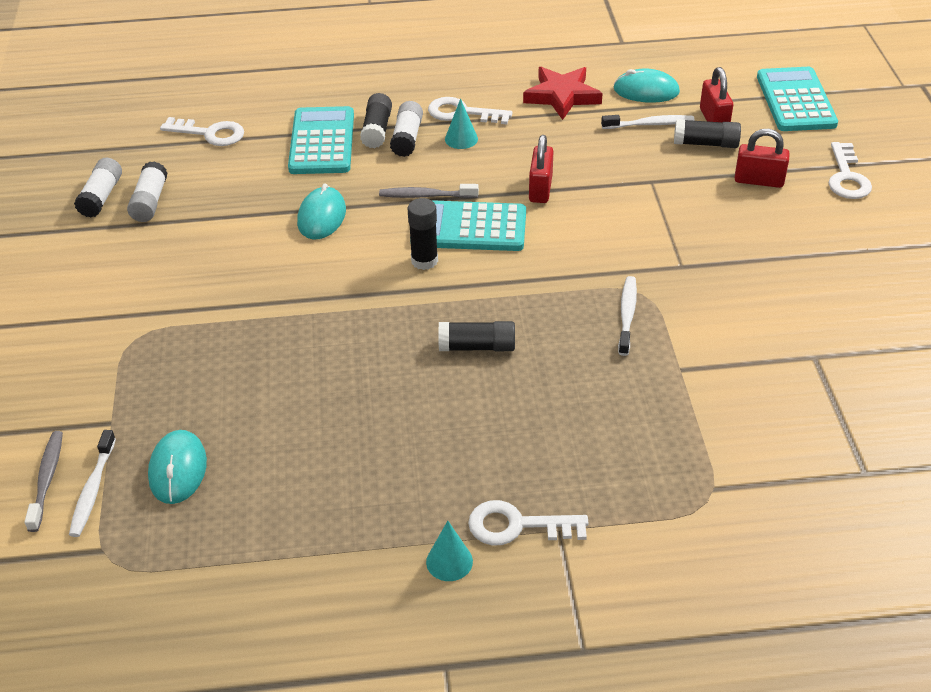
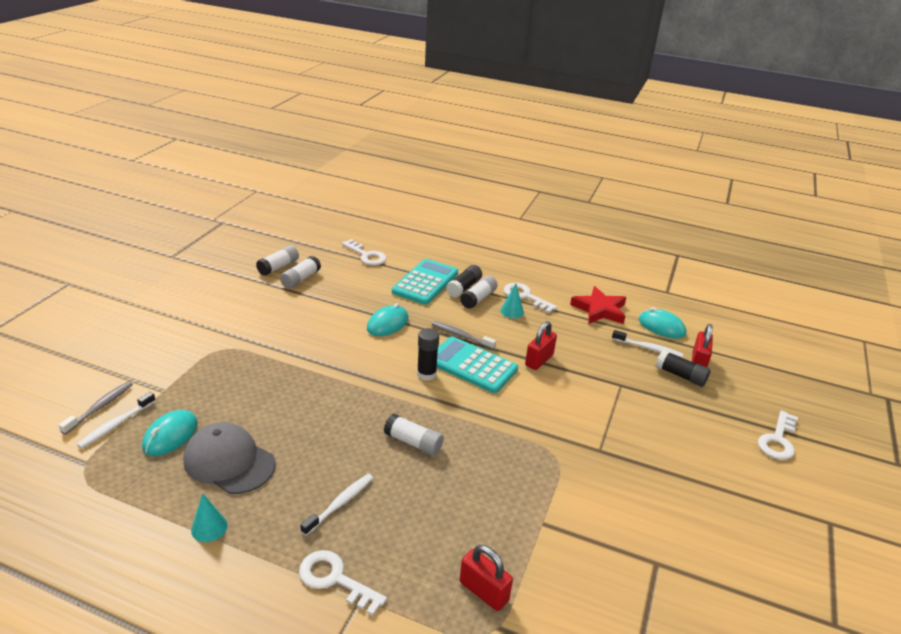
camera: 25 degrees right, 10 degrees down
(282, 465) = (229, 462): none -> grey cap
(449, 561) = (269, 581): turquoise cone -> turquoise cone (209, 527)
(477, 347) = (413, 442): black glue stick -> white glue stick
(627, 315) = (533, 467): white toothbrush -> white toothbrush (340, 503)
(759, 180) = (703, 415): red padlock -> red padlock (484, 591)
(795, 100) = (772, 372): turquoise calculator -> none

